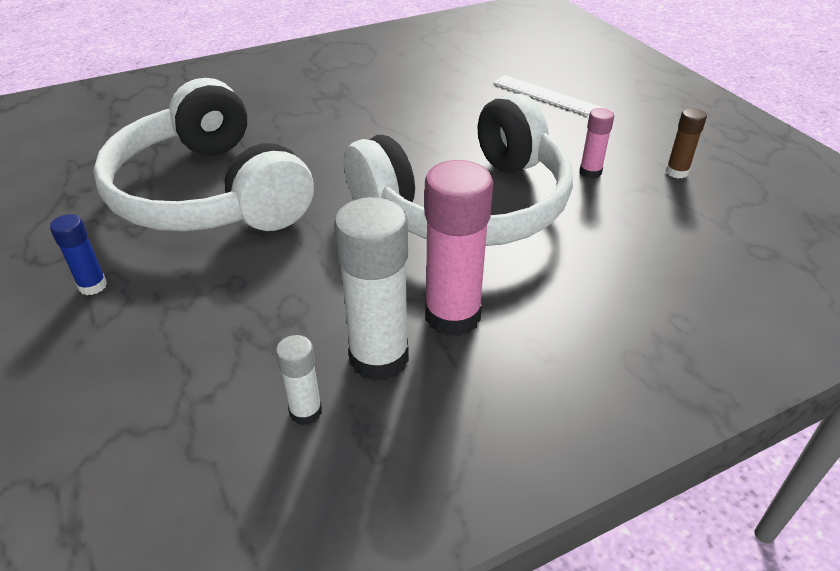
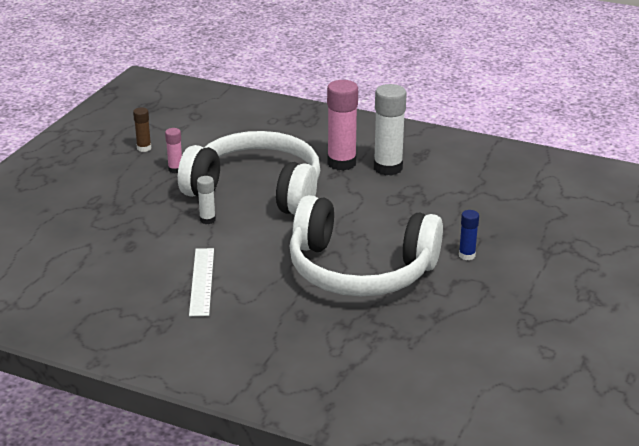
camera: 130 degrees left, 10 degrees down
(209, 193) = (360, 270): white headphones -> white headphones turned 90 degrees clockwise
(306, 412) = (433, 170): white glue stick -> white glue stick (207, 220)
(551, 97) = (88, 210): white ruler -> white ruler (202, 281)

